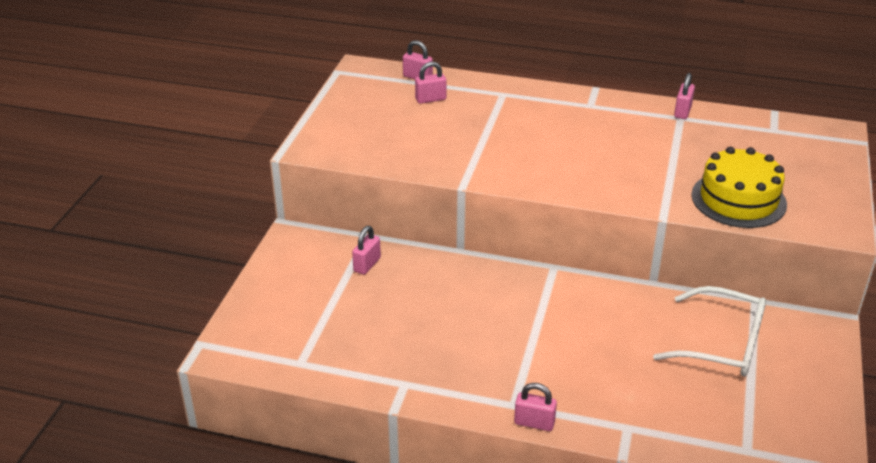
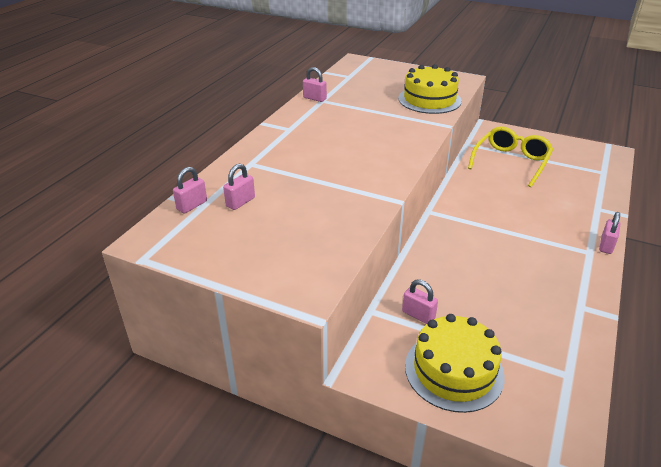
camera: 80 degrees left, 0 degrees up
(297, 288) = (454, 370): none -> yellow cake
(430, 99) = (240, 202): pink padlock -> pink padlock turned 45 degrees clockwise
(722, 344) = (511, 162): white glasses -> yellow glasses

